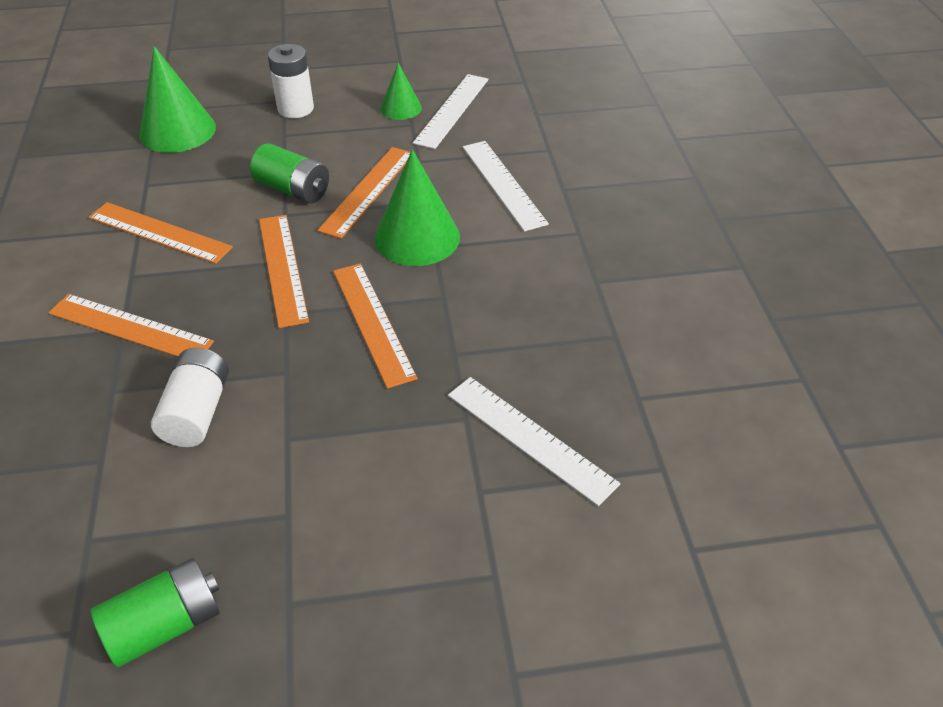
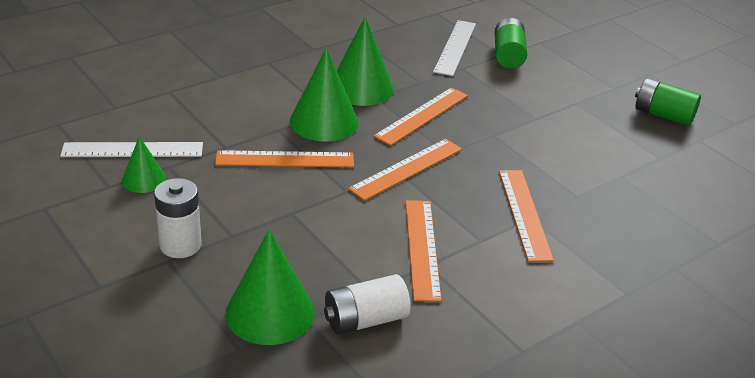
camera: 120 degrees left, 10 degrees down
(197, 412) = (553, 155): white battery -> white battery (365, 320)
(293, 190) = (311, 198): green battery -> green battery (508, 56)
(471, 291) = (361, 88): none -> green cone
(503, 184) = (231, 101): white ruler -> none

